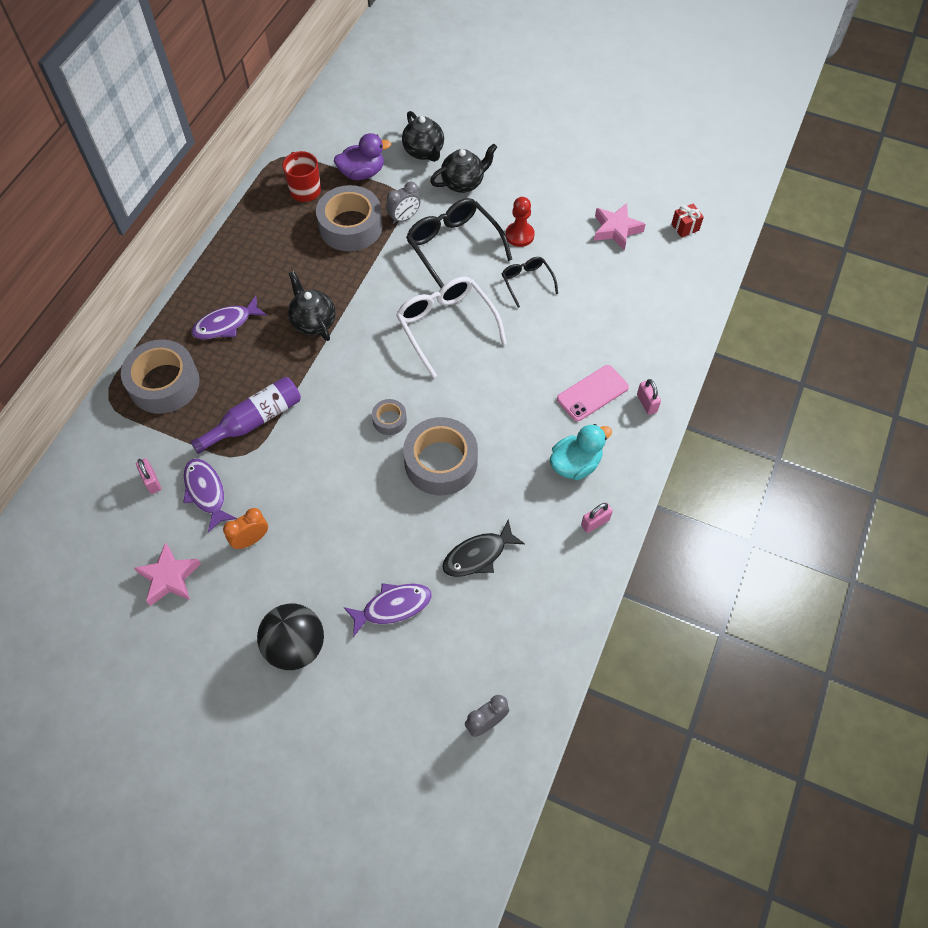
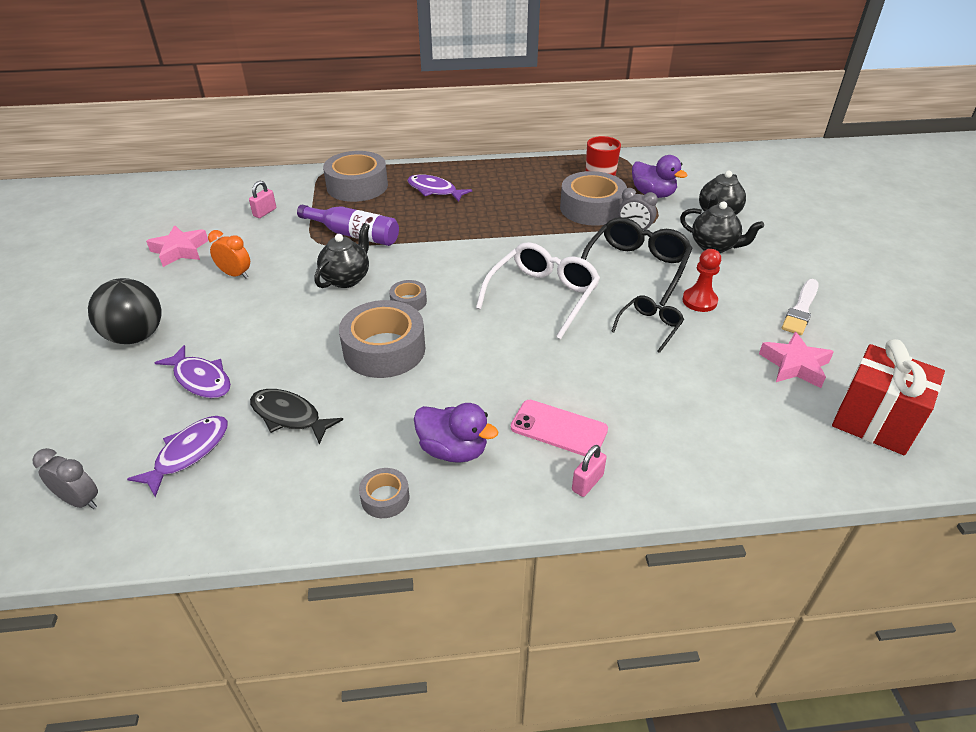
camera: 60 degrees right, 20 degrees down
(206, 492) = (269, 238): purple fish -> purple fish (188, 453)
(313, 322) = (475, 226): black teapot -> black teapot (346, 279)
(567, 186) = (801, 309): none -> white brush
(575, 464) = (453, 450): turquoise duck -> purple duck
(595, 522) = (385, 498): pink padlock -> grey tape
(685, 227) = (874, 421): red gift -> red gift, size x2.24

